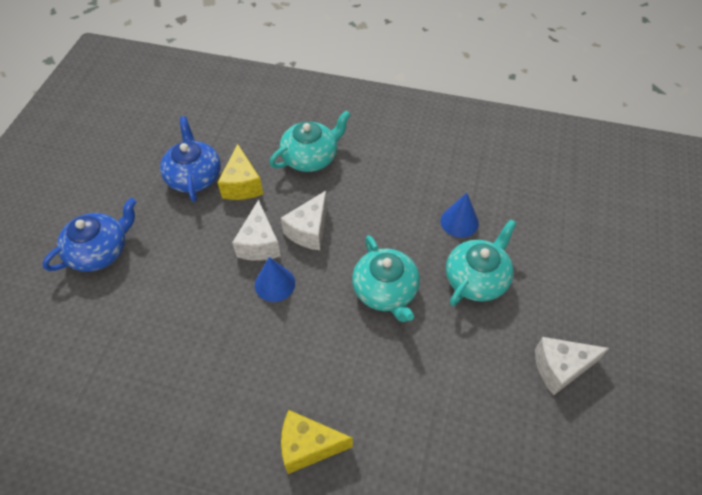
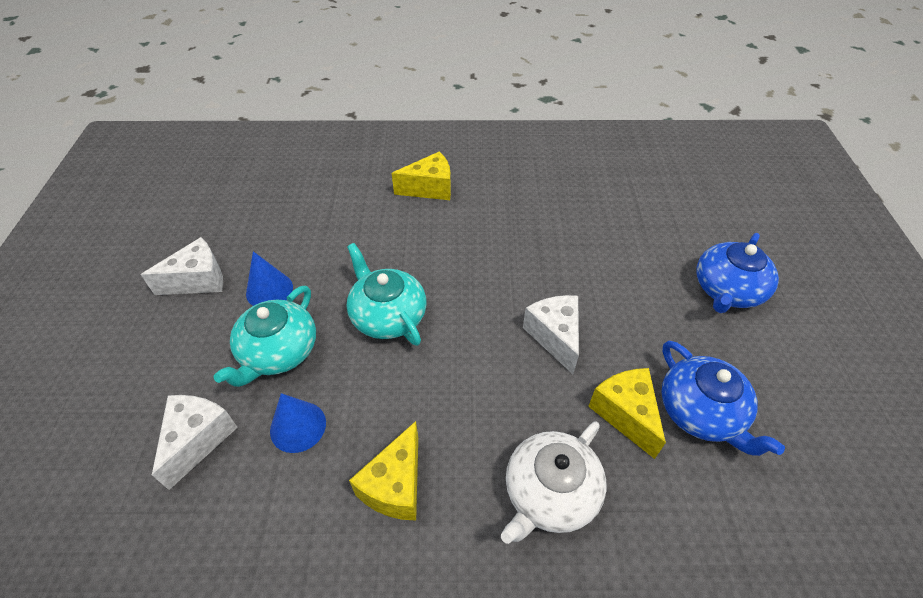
camera: 165 degrees right, 5 degrees down
(275, 284) = (514, 297): blue cone -> blue cone (269, 290)
(309, 230) = (501, 366): white cheese -> white cheese (198, 439)
(311, 157) = (550, 492): turquoise teapot -> white teapot
(399, 178) = (395, 485): none -> yellow cheese

